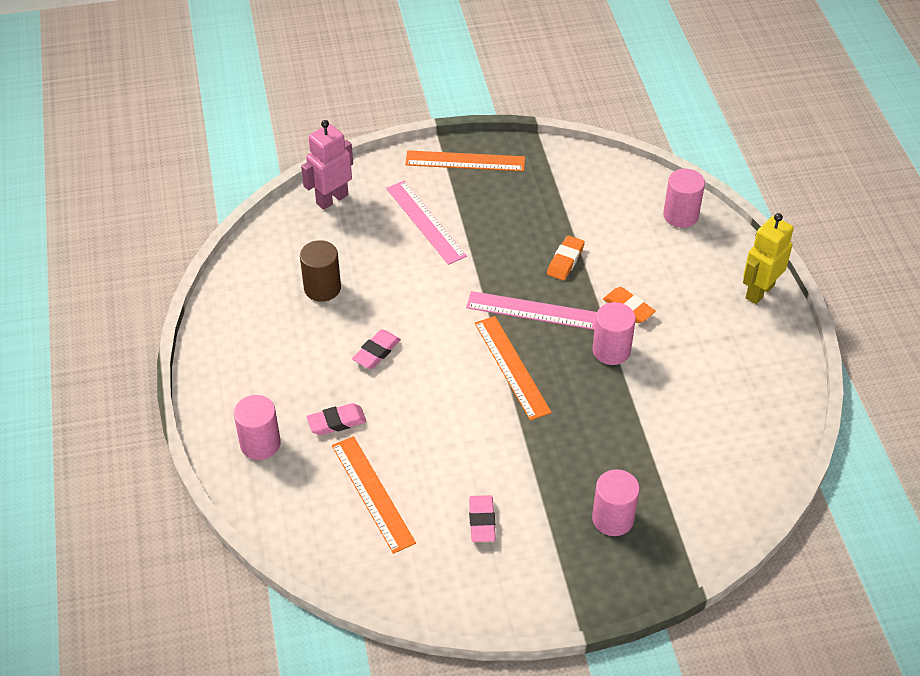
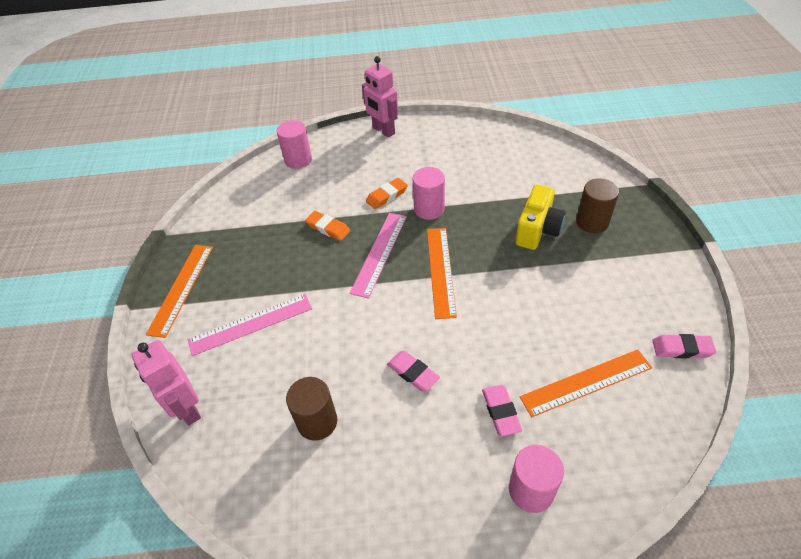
camera: 80 degrees left, 0 degrees up
(482, 521) = (606, 301): pink eraser -> pink eraser (682, 349)
(511, 367) = (441, 271): orange ruler -> orange ruler turned 75 degrees counterclockwise
(590, 459) = (537, 230): none -> yellow camera
(613, 518) = (592, 222): pink cylinder -> brown cylinder
(759, 291) = (383, 131): yellow robot -> pink robot

